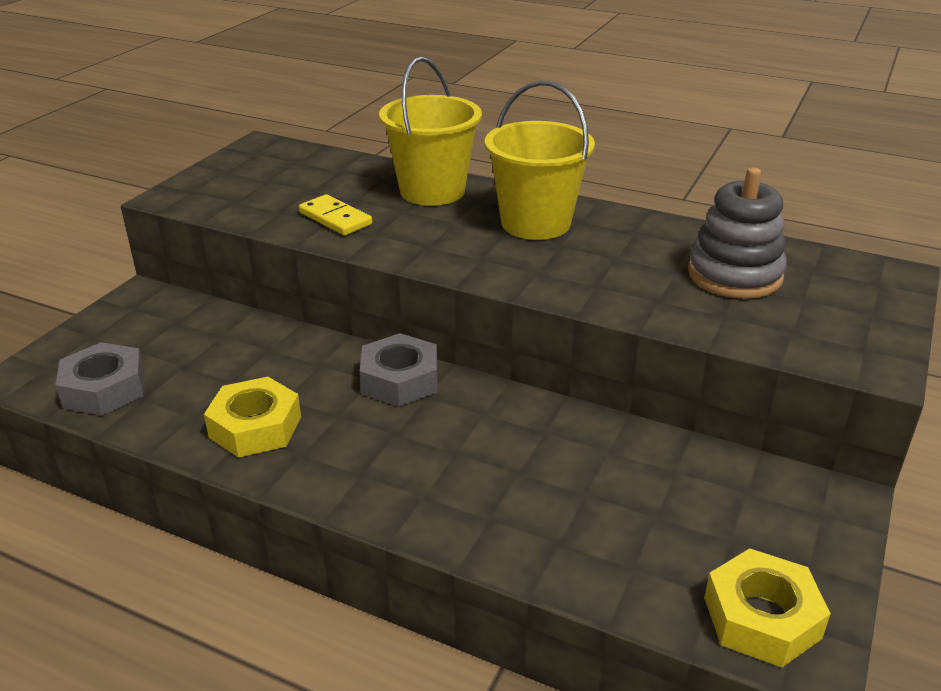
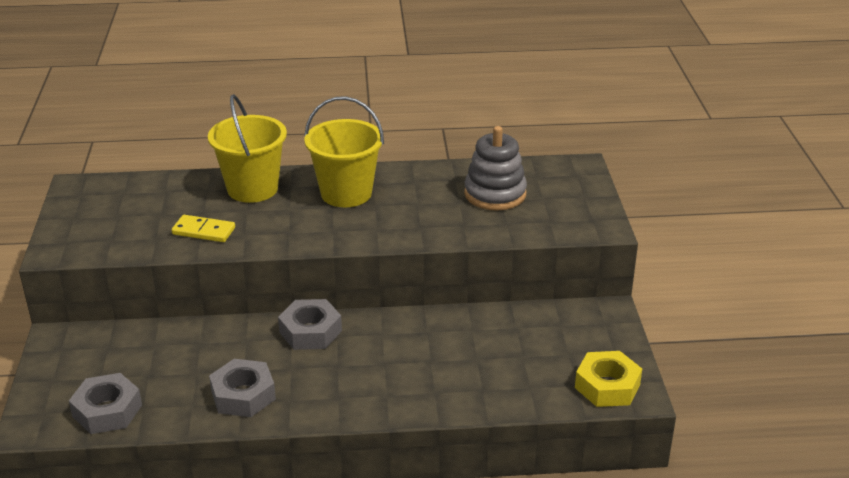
camera: 30 degrees left, 0 degrees up
(255, 427) = (243, 395): yellow nut -> grey nut

